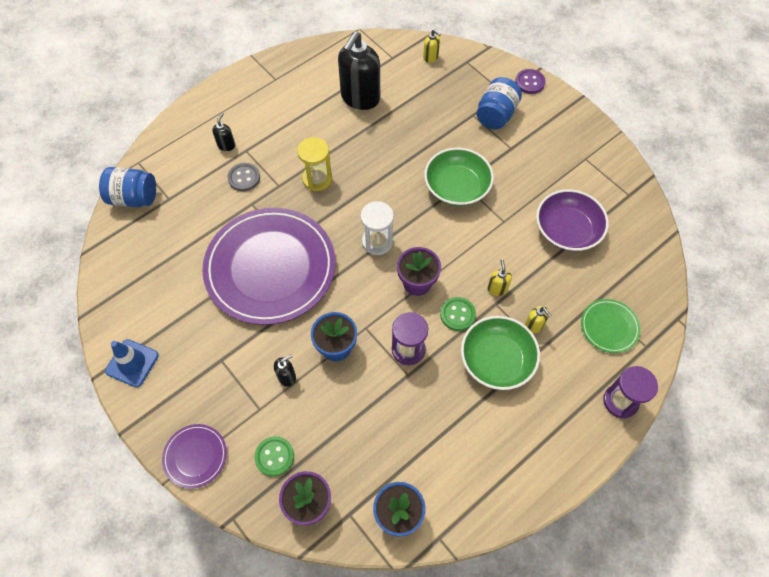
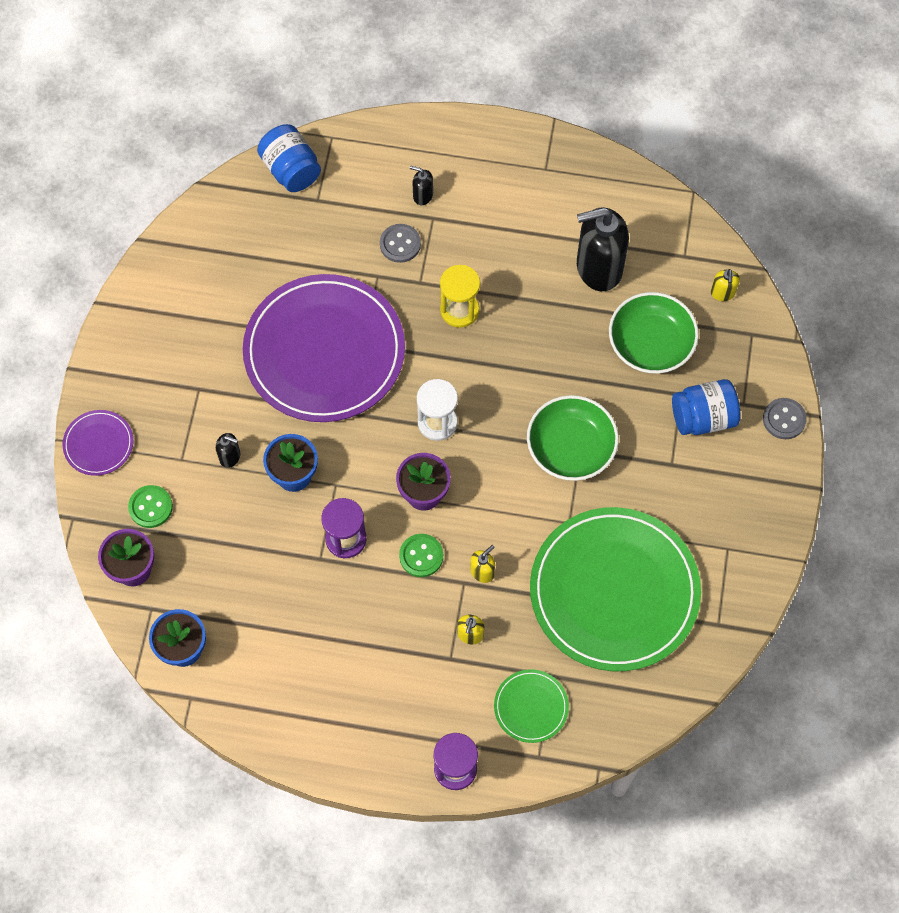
camera: 50 degrees right, 5 degrees up
(132, 363) = (135, 320): blue traffic cone -> none
(226, 145) = (422, 195): black soap dispenser -> black soap dispenser turned 135 degrees counterclockwise
(497, 359) = (403, 626): green bowl -> green bowl (651, 343)
(530, 82) = (784, 419): purple button -> grey button
(567, 230) = (614, 591): purple bowl -> green plate

